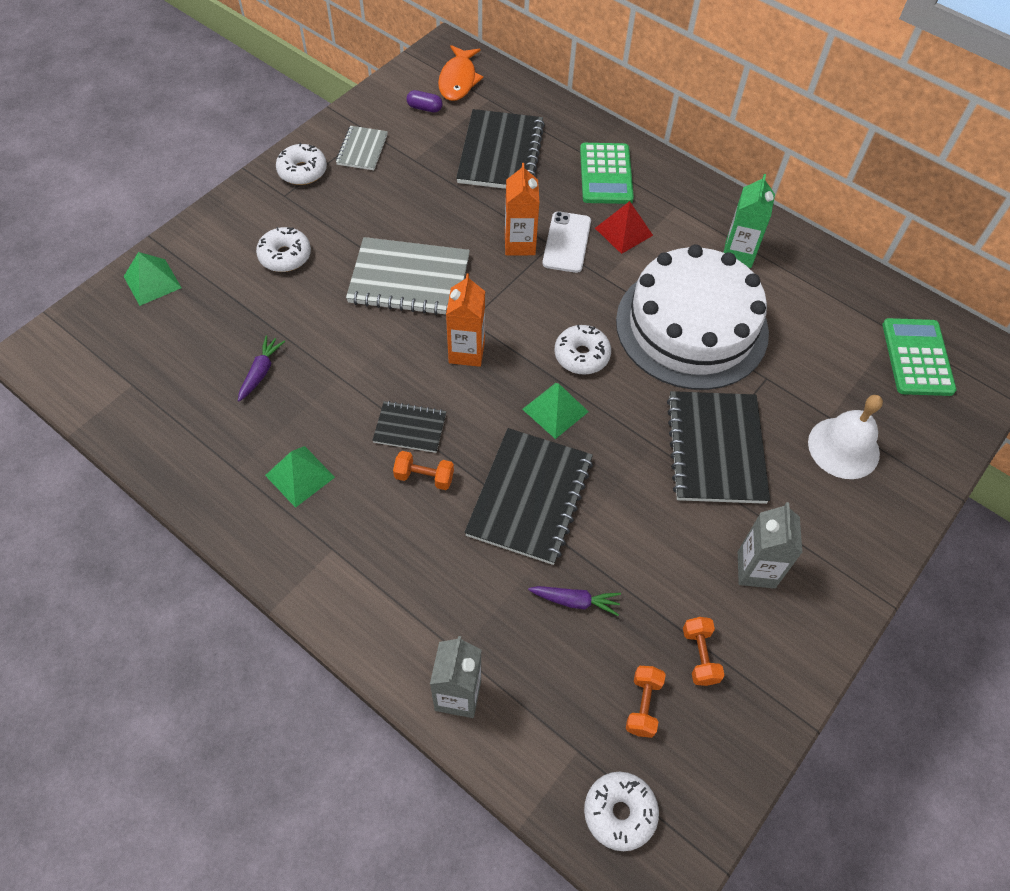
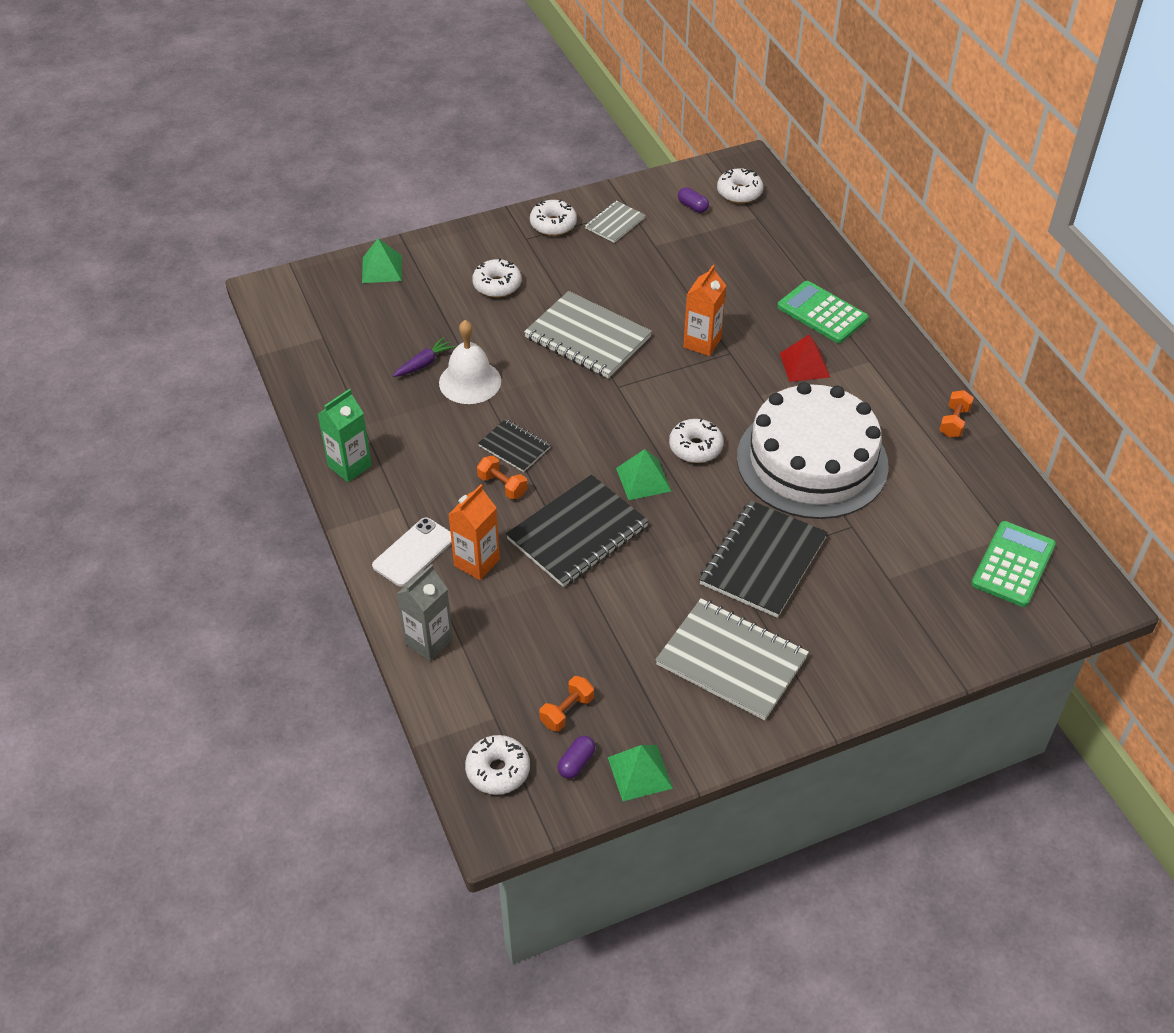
camera: 30 degrees right, 10 degrees down
(300, 476) = (407, 447): green pyramid -> green pyramid (639, 772)
(458, 80) = (739, 192): orange fish -> white donut
(466, 352) = (598, 409): orange carton -> orange carton (477, 562)
(500, 153) = (736, 265): black notebook -> none
(567, 242) = (745, 356): white phone -> white phone (414, 552)
(575, 601) = (563, 619): purple carrot -> none
(606, 174) = (822, 313): green calculator -> green calculator turned 105 degrees clockwise
(688, 760) = (576, 763): none -> purple capsule
(700, 656) = (638, 699): orange dumbbell -> orange dumbbell (954, 422)
(738, 254) = (901, 420): green carton -> green carton (350, 466)
(756, 569) = (731, 661): grey carton -> grey notebook
(843, 447) = (882, 606): white bell -> white bell (470, 381)

